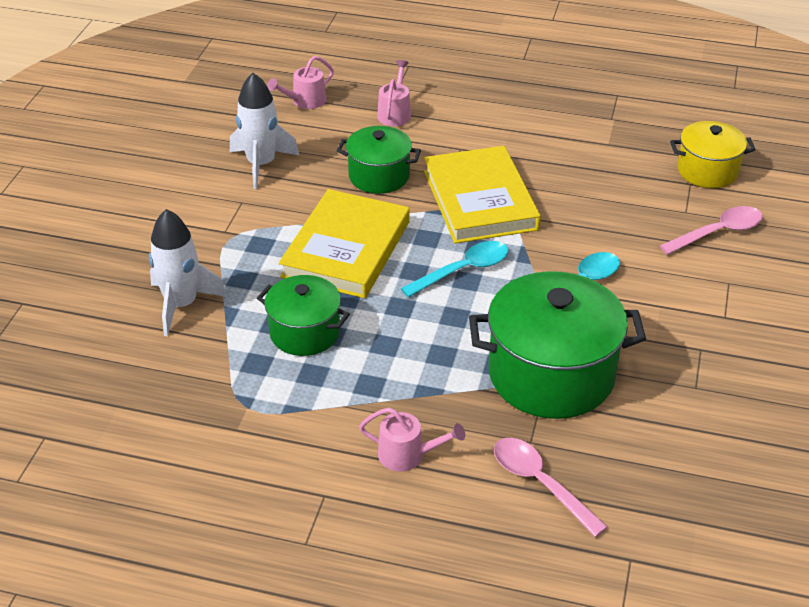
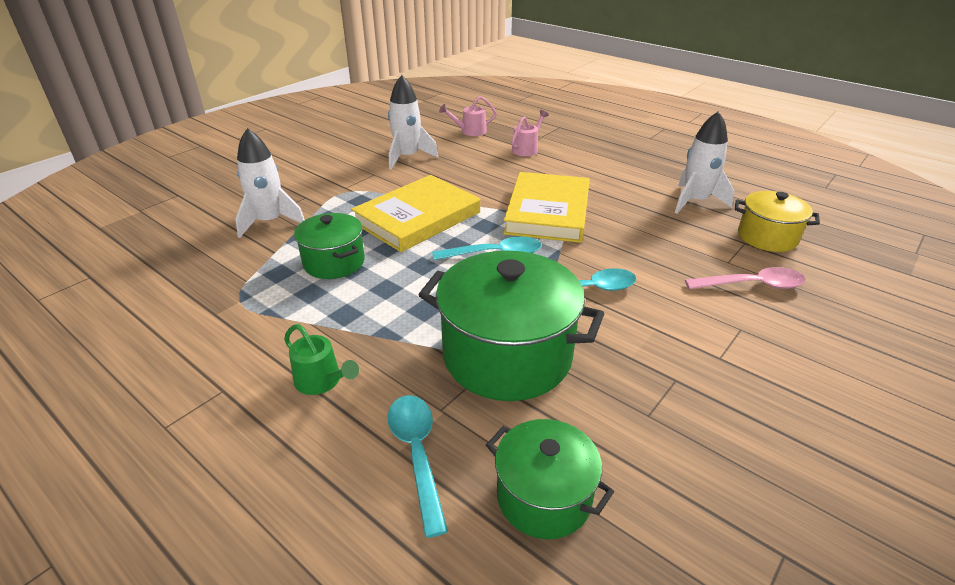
camera: 25 degrees right, 5 degrees down
(379, 176) = (483, 180): green pot -> green pot (544, 497)
(408, 455) = (322, 381): pink watering can -> green watering can
(540, 483) = (417, 454): pink spoon -> turquoise spoon
(620, 143) = (695, 201): none -> white rocket

